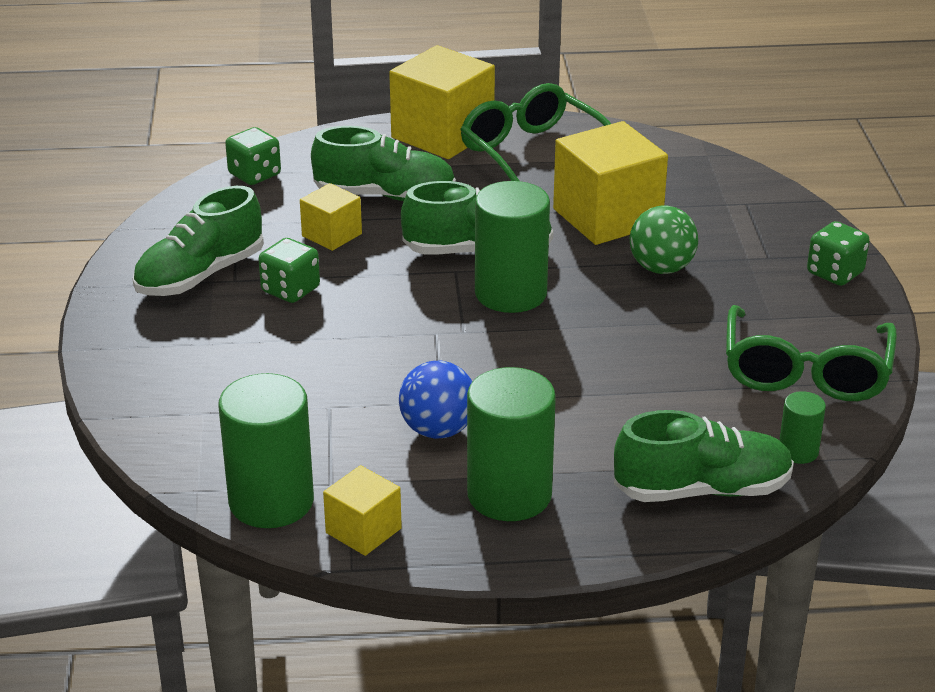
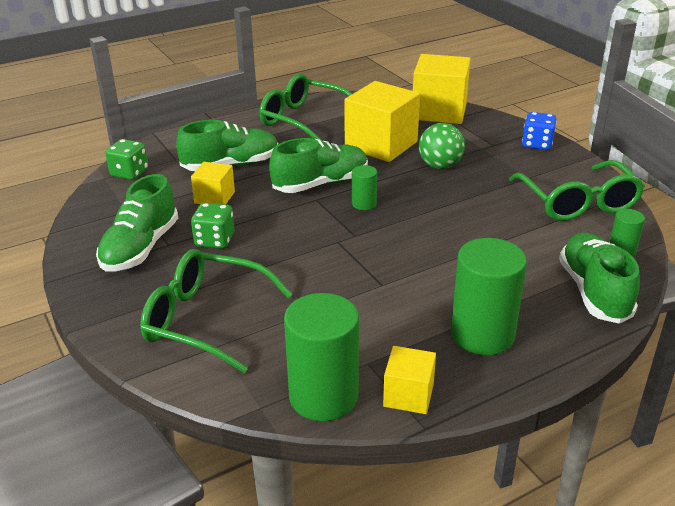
camera: 25 degrees left, 0 degrees up
(211, 381) = (206, 320): none -> green glasses
(438, 430) = (396, 305): blue ball -> none
(442, 134) = (238, 122): yellow cube -> yellow cube (439, 111)
(510, 293) = (364, 204): green cylinder -> green cylinder, size x0.49
(702, 490) = (594, 292): green shoe -> green shoe turned 60 degrees counterclockwise
(835, 273) = (537, 144): green dice -> blue dice

